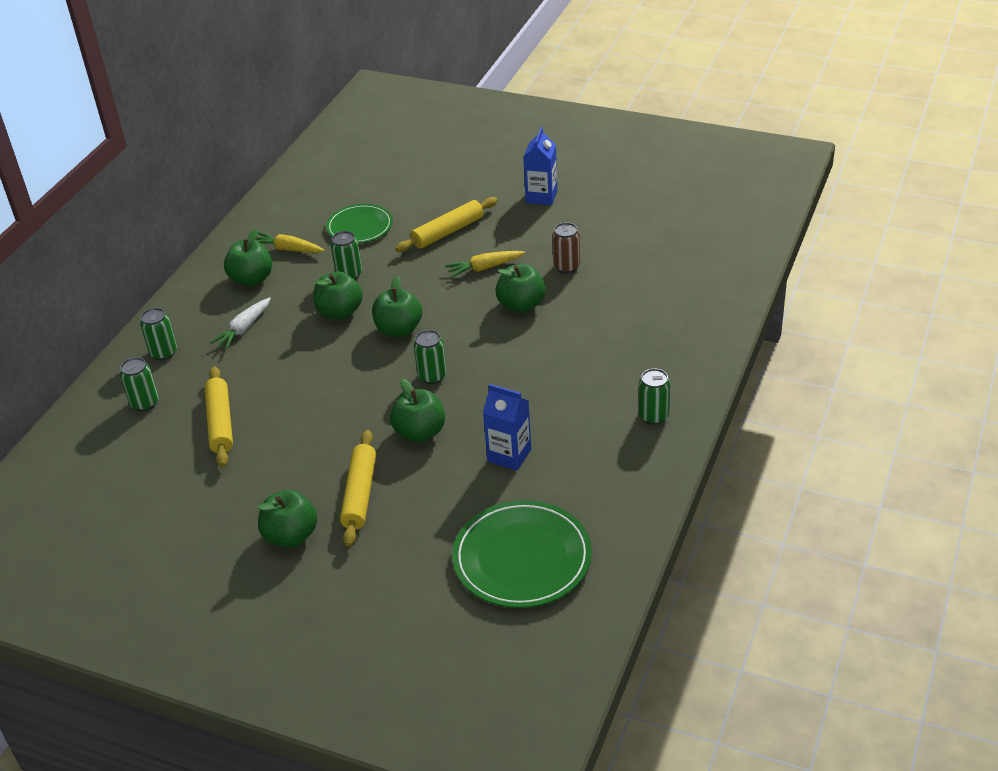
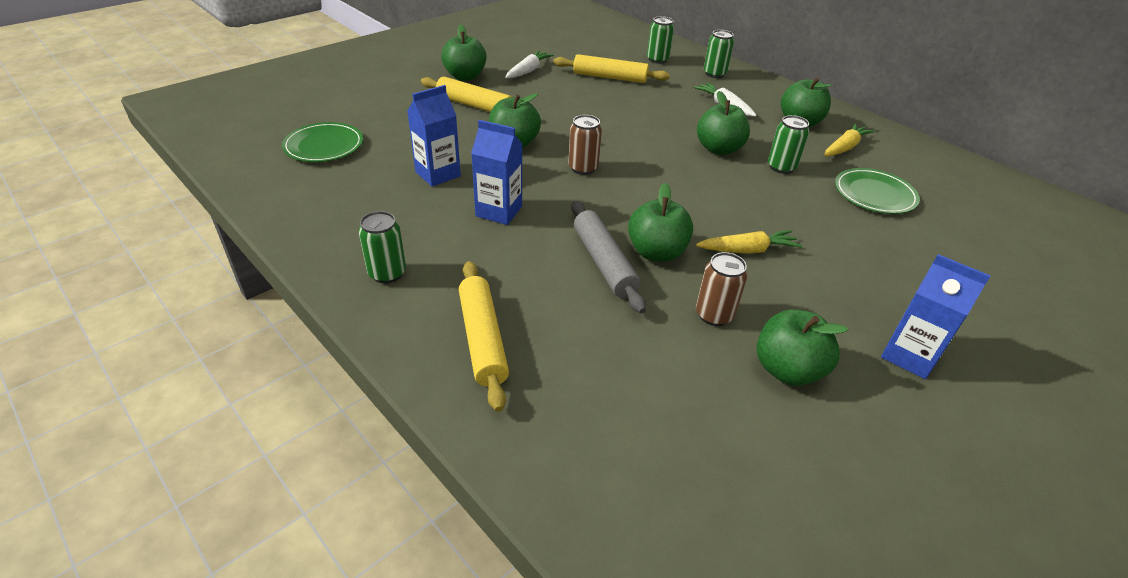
camera: 110 degrees right, 0 degrees up
(241, 491) = (528, 71): none -> white carrot
(399, 330) = (668, 170): green apple -> green apple (787, 370)
(432, 376) = (583, 168): green can -> brown can
(448, 232) = (841, 247): yellow rolling pin -> yellow rolling pin (483, 339)
(484, 268) = (747, 250): yellow carrot -> yellow carrot turned 75 degrees clockwise
(522, 558) = (324, 145): green plate -> green plate, size x0.63
(534, 396) = (499, 211): none -> blue carton
(553, 324) = (604, 262): none -> grey rolling pin

